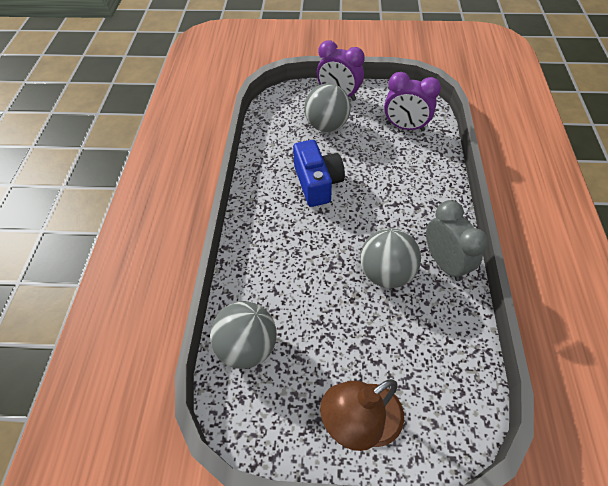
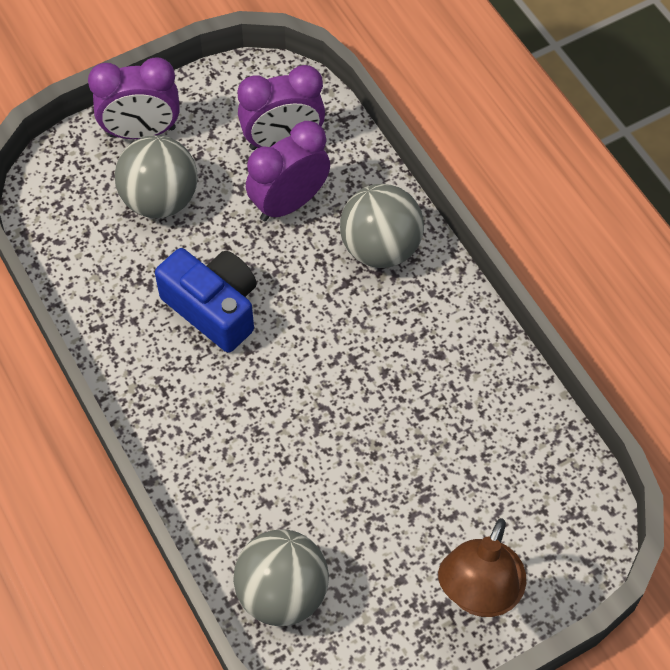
camera: 35 degrees left, 5 degrees up
(386, 273) = (394, 393): grey ball -> grey ball (380, 248)
(389, 154) = (289, 203): none -> purple clock
(444, 262) = (460, 336): grey clock -> none

